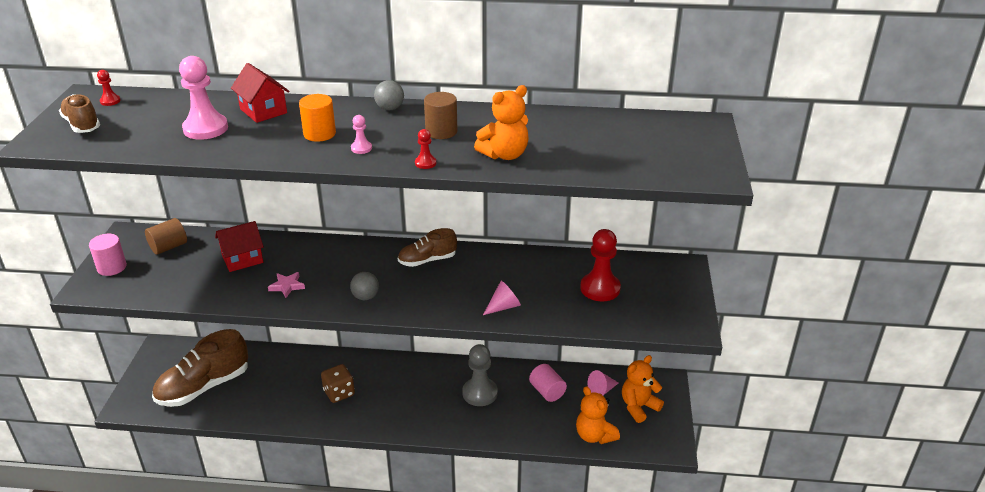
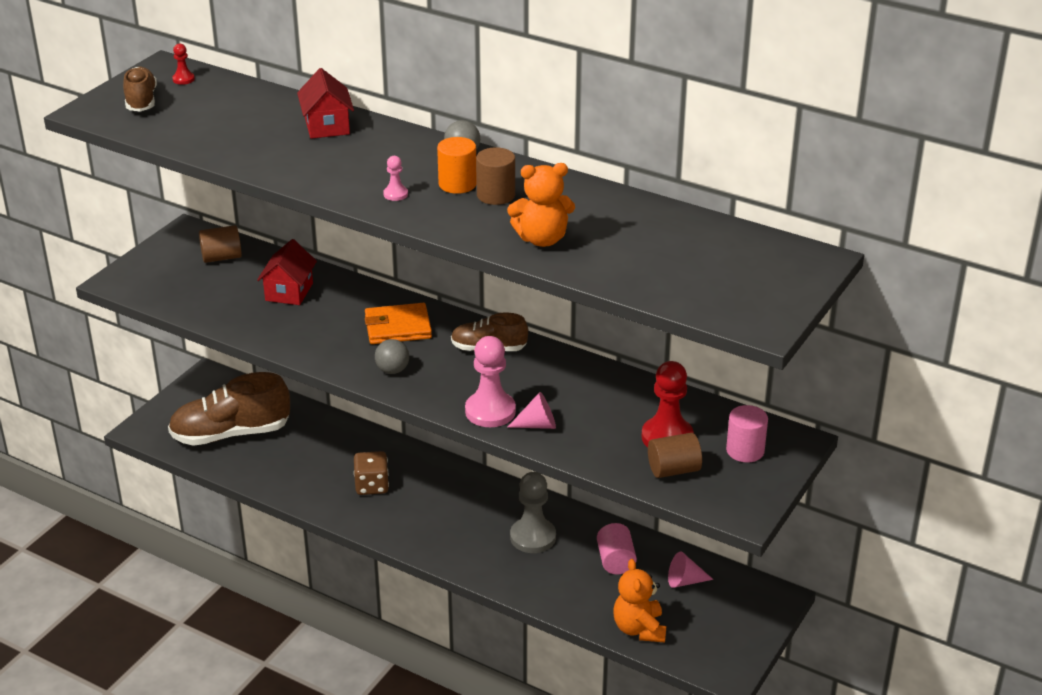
camera: 25 degrees right, 0 degrees up
(112, 267) = (153, 265): pink cylinder -> pink cylinder (745, 450)
(205, 128) = (255, 133): pink pawn -> pink pawn (490, 411)
(242, 259) = (289, 292): red house -> red house turned 75 degrees counterclockwise
(287, 286) = (317, 335): pink star -> none
(319, 134) = (365, 167): orange cylinder -> orange cylinder (457, 184)
(348, 263) = (398, 327): none -> orange wallet
(425, 163) = (449, 227): red pawn -> none
(622, 310) = (673, 470): none -> brown cylinder
(638, 407) = (718, 615): orange teddy bear -> none

